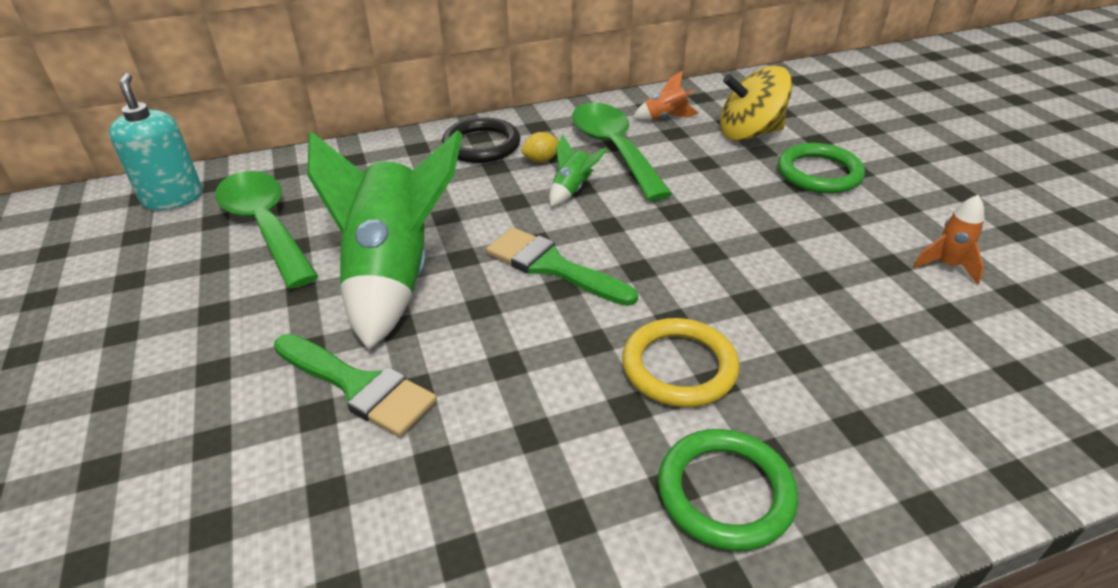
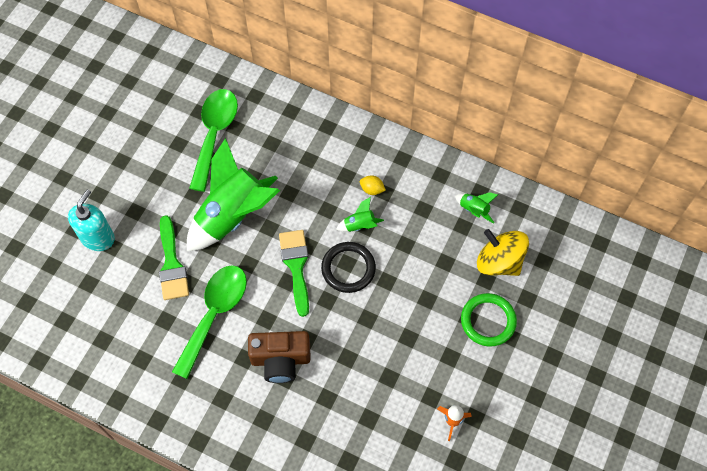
camera: 45 degrees right, 25 degrees up
(173, 198) = (195, 78): turquoise soap dispenser -> turquoise soap dispenser (98, 238)
(481, 145) = (358, 151): black ring -> black ring (348, 268)
(614, 149) = (415, 212): green spoon -> green spoon (214, 314)
(665, 118) = (474, 210): orange rocket -> green rocket
(679, 367) = (280, 360): yellow ring -> brown camera
(725, 492) = (233, 416): green ring -> none

